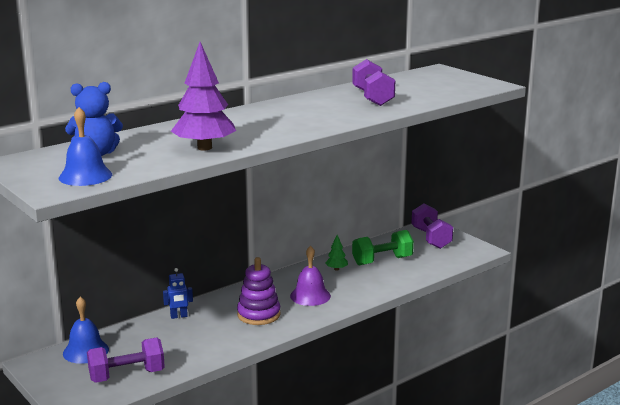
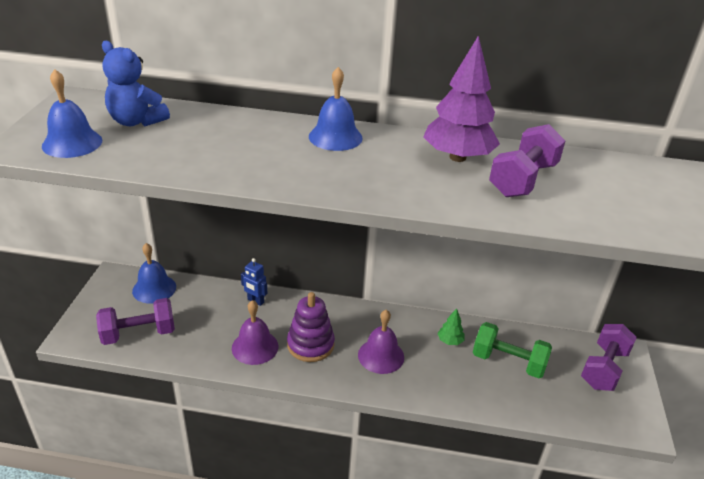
camera: 45 degrees right, 15 degrees up
(127, 375) = (139, 334): purple dumbbell -> purple dumbbell turned 45 degrees counterclockwise
(204, 148) = (218, 161): purple tree -> purple tree (457, 157)
(225, 335) = (255, 347): none -> purple bell
(240, 116) = (335, 137): none -> blue bell

